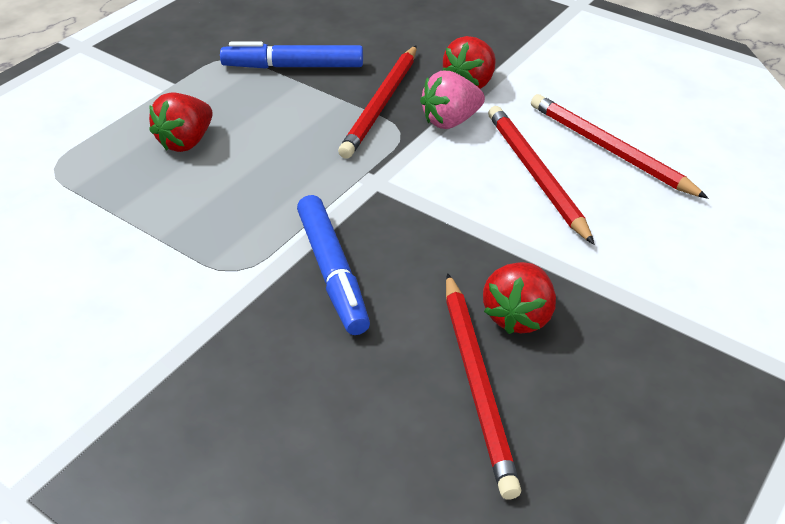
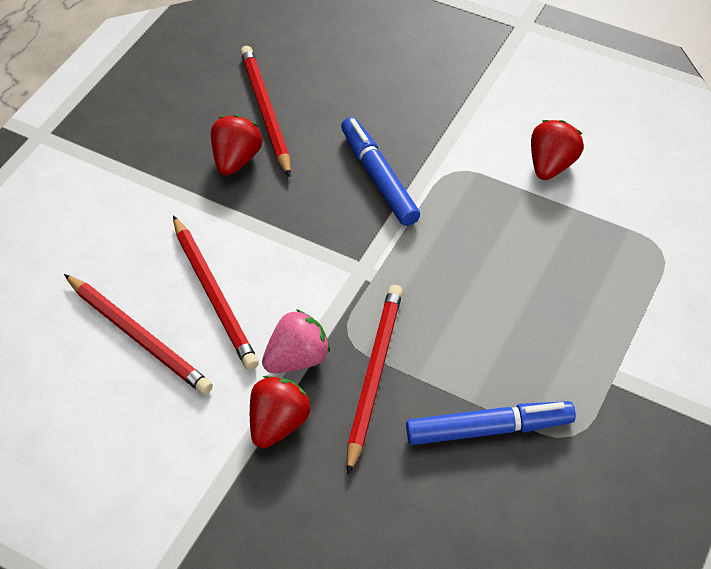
camera: 175 degrees right, 10 degrees up
(186, 142) = (556, 296): red strawberry -> red strawberry (551, 165)

